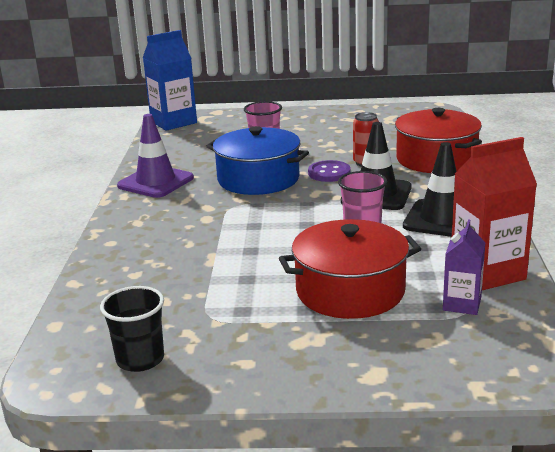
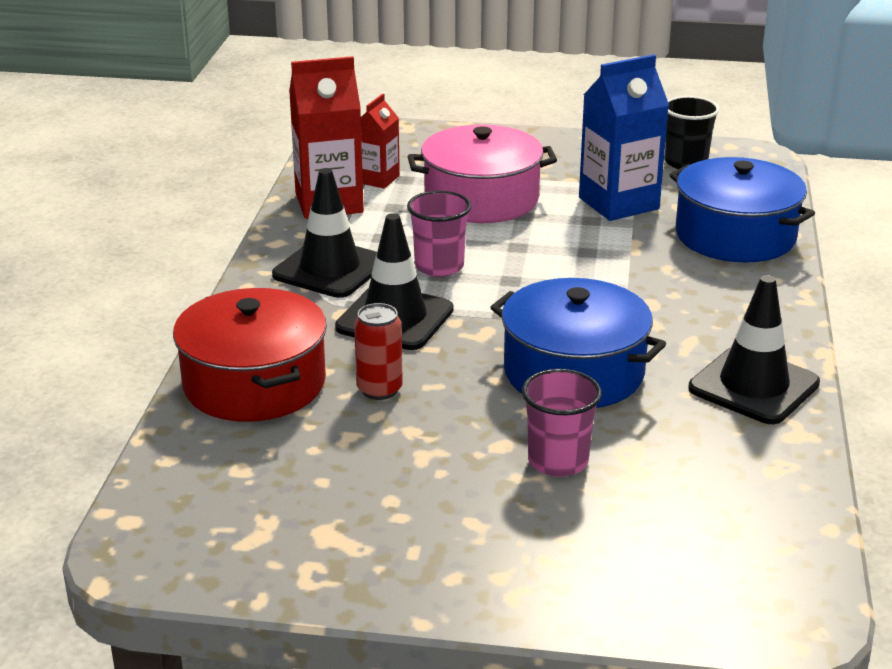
camera: 175 degrees left, 5 degrees up
(124, 275) = (735, 236): none -> blue pot
(155, 182) = (753, 386): purple traffic cone -> black traffic cone
(173, 122) = (785, 597): blue carton -> blue carton (618, 203)
(329, 173) = (451, 372): purple button -> none
(350, 291) = (481, 199): red pot -> pink pot
(462, 304) = (377, 179): purple carton -> red carton

